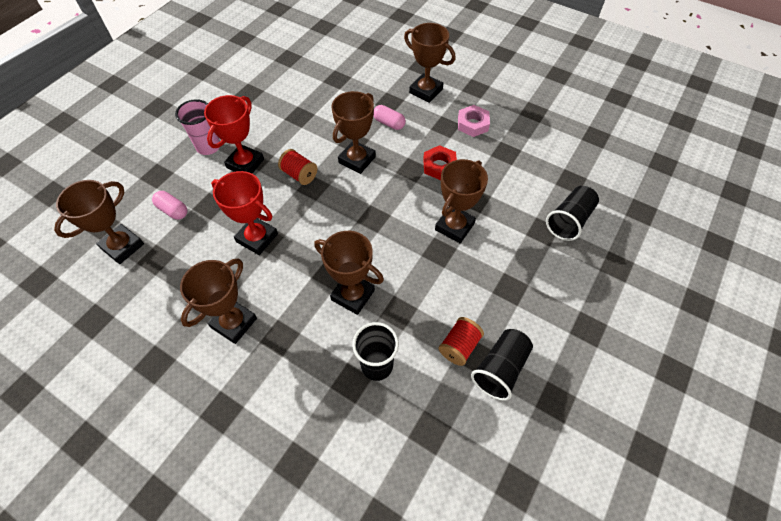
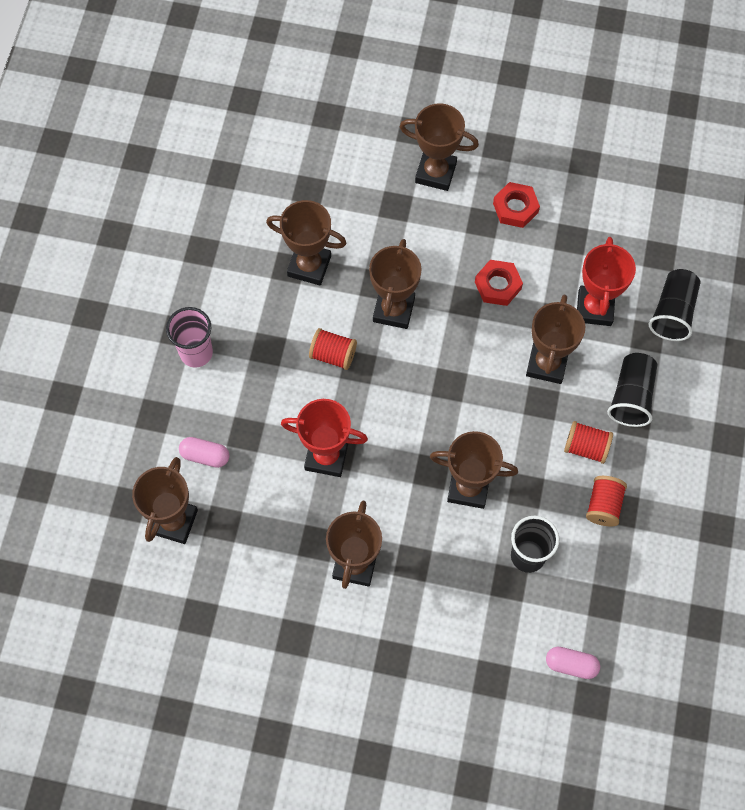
camera: 20 degrees left, 10 degrees up
(245, 164) = (257, 362): red trophy -> red trophy (594, 308)
(313, 119) = (309, 266): none -> brown trophy
(389, 123) = (409, 241): pink capsule -> pink capsule (571, 665)
(462, 295) = (586, 447): none -> red spool
(472, 124) = (515, 208): pink nut -> red nut
(500, 369) = (653, 515): black cup -> black cup (631, 396)

